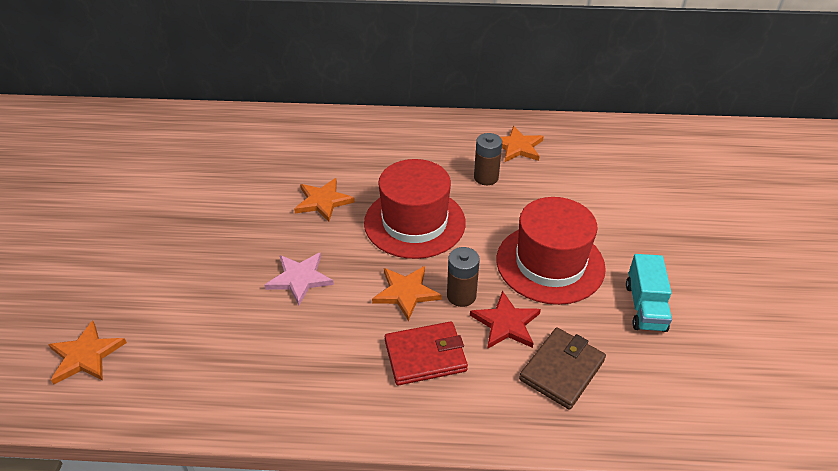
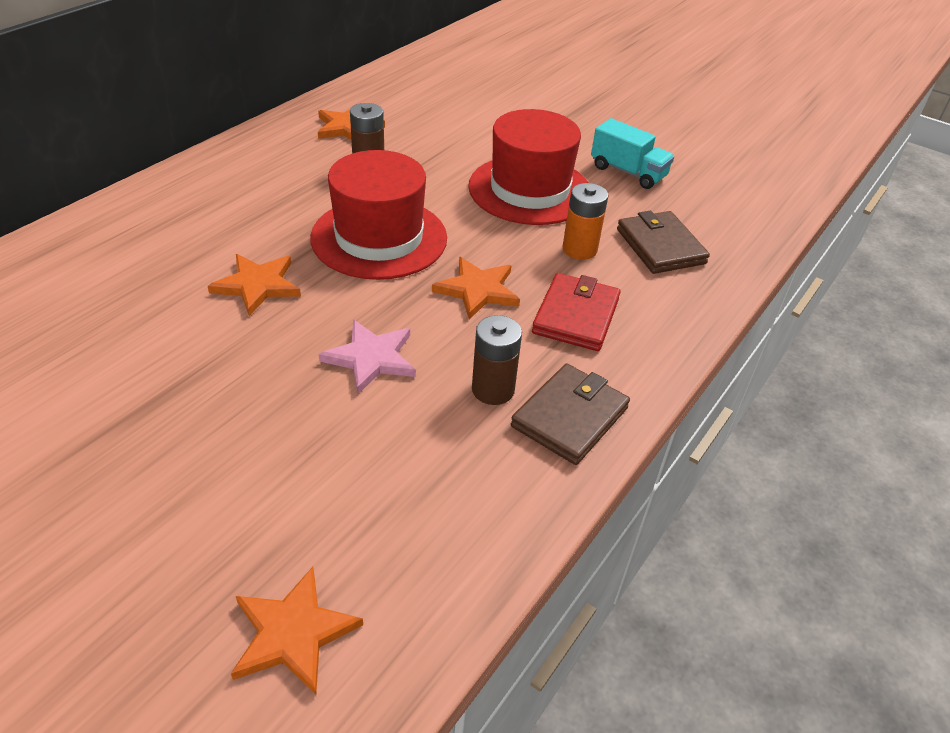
camera: 60 degrees left, 0 degrees up
(317, 398) = (570, 417): none -> brown wallet
(461, 295) = (518, 257): brown battery -> brown battery (493, 389)
(506, 323) = (579, 249): red star -> orange battery

